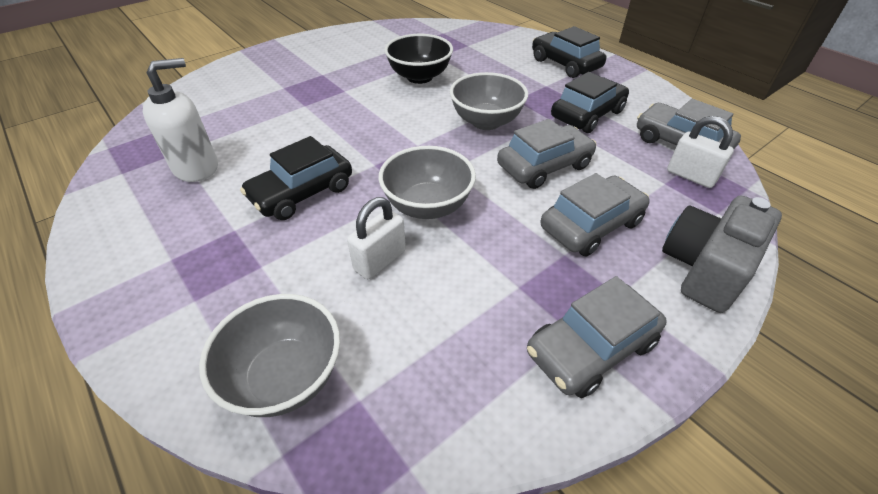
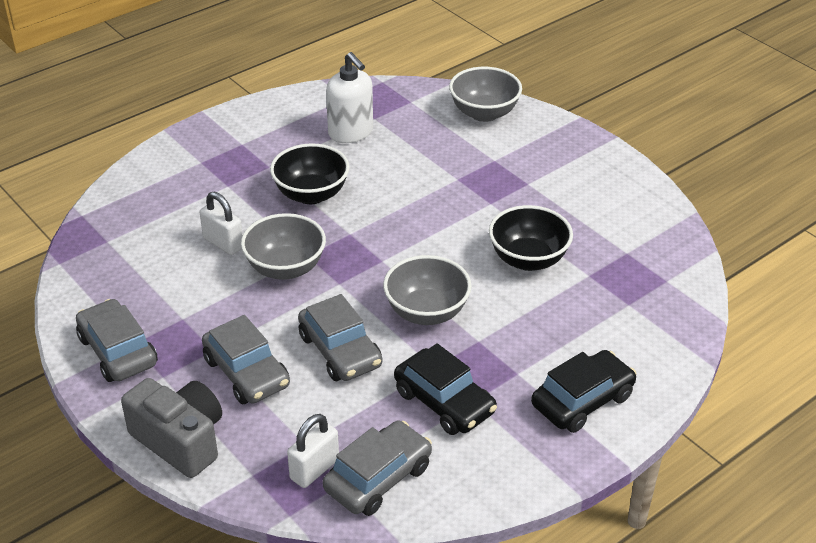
camera: 90 degrees right, 5 degrees down
(285, 377) = (131, 209): grey bowl -> grey bowl (484, 113)
(302, 192) = (311, 194): black car -> black bowl

